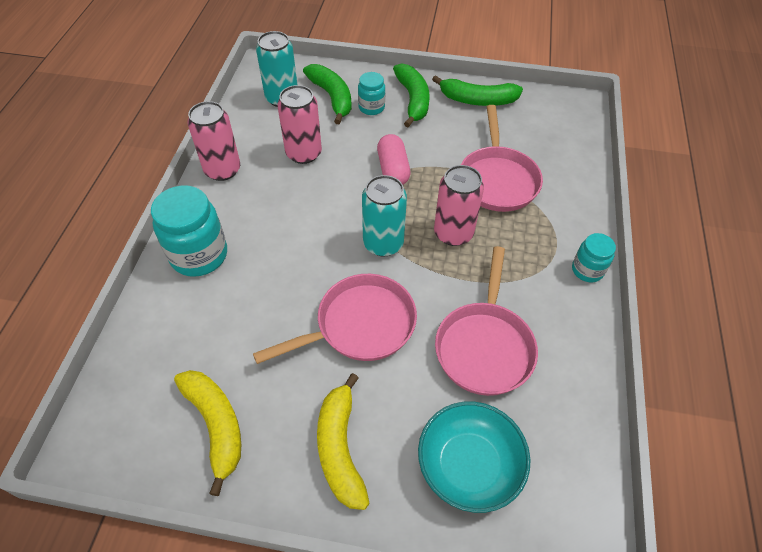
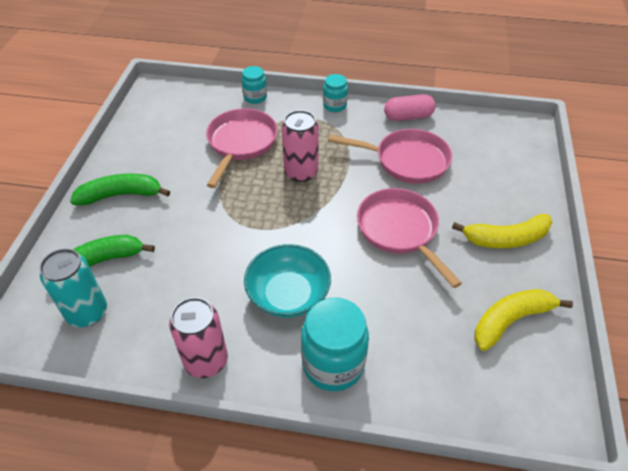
camera: 90 degrees left, 5 degrees down
(303, 153) = (189, 283): pink can -> none
(371, 107) = (125, 228): turquoise jar -> turquoise jar (255, 97)
(383, 243) = (313, 217): turquoise can -> none
(393, 170) = (221, 210): pink capsule -> pink capsule (408, 117)
(469, 465) = (497, 173): turquoise bowl -> turquoise bowl (288, 294)
(477, 100) = (133, 149): green banana -> none
(497, 179) = (241, 143): pink pan -> pink pan turned 75 degrees counterclockwise

